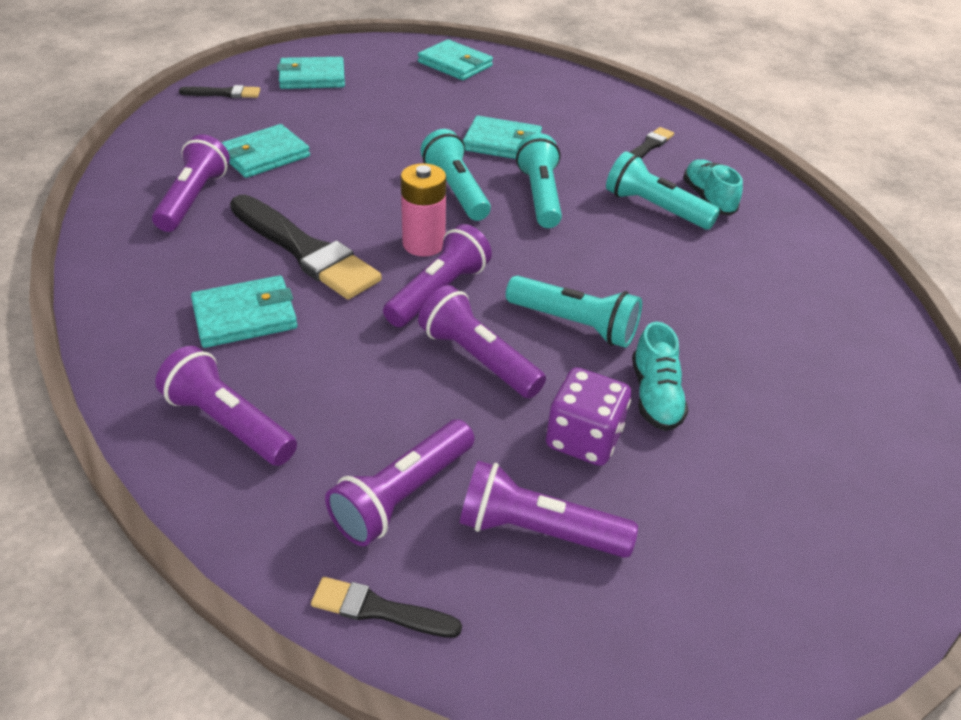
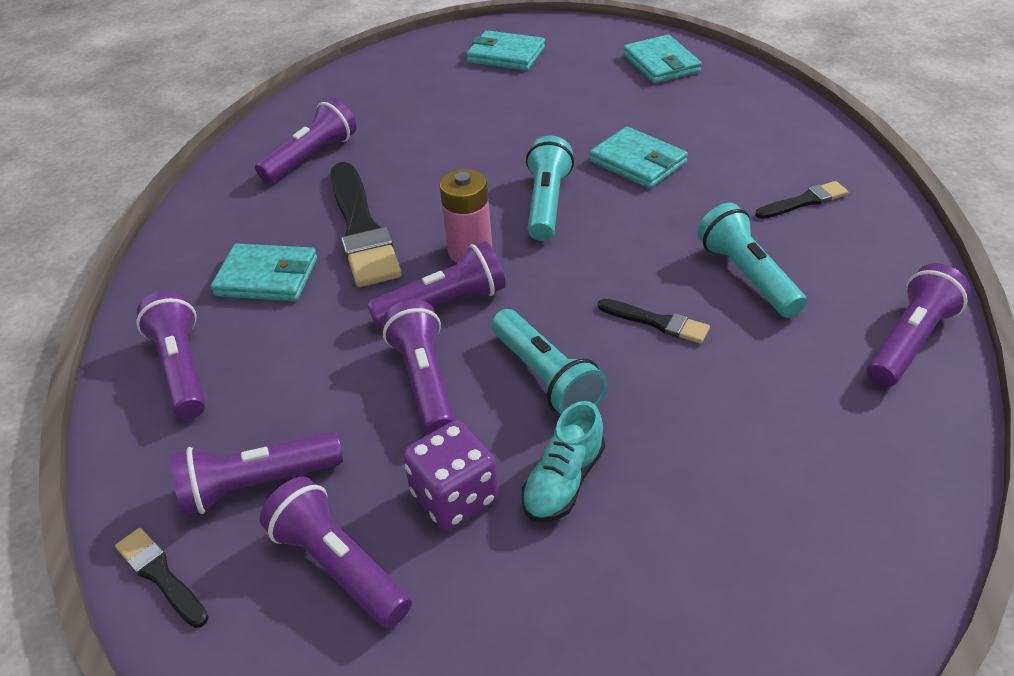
camera: 35 degrees right, 0 degrees up
(224, 93) = (415, 58): black brush -> black brush (657, 322)
(264, 155) = (401, 127): turquoise wallet -> none
(540, 196) = (628, 230): turquoise flashlight -> none
(708, 198) = (823, 281): turquoise shoe -> none
(794, 225) = (909, 342): none -> purple flashlight

